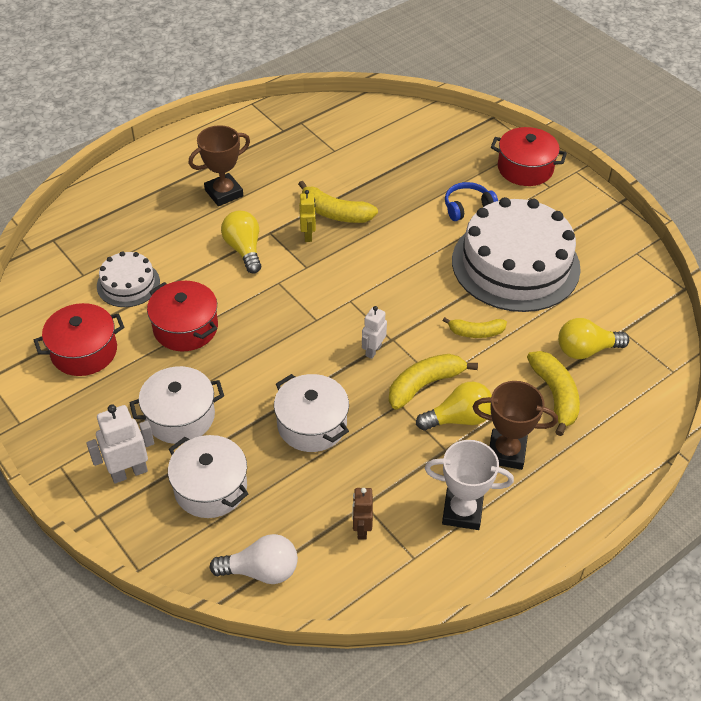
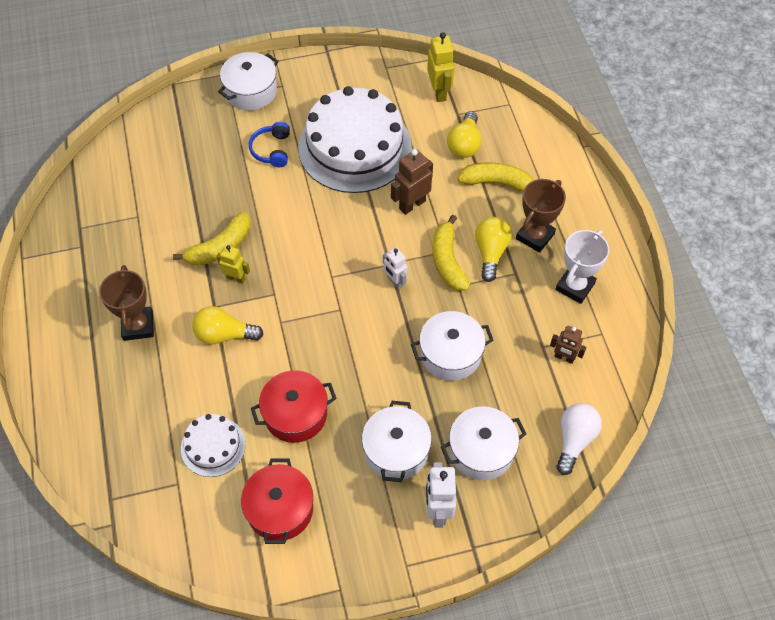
camera: 65 degrees left, 10 degrees up
(476, 332) = (412, 204): yellow banana -> brown robot
(525, 168) = (251, 91): red pot -> white pot
(639, 306) = (439, 92): none -> yellow robot

